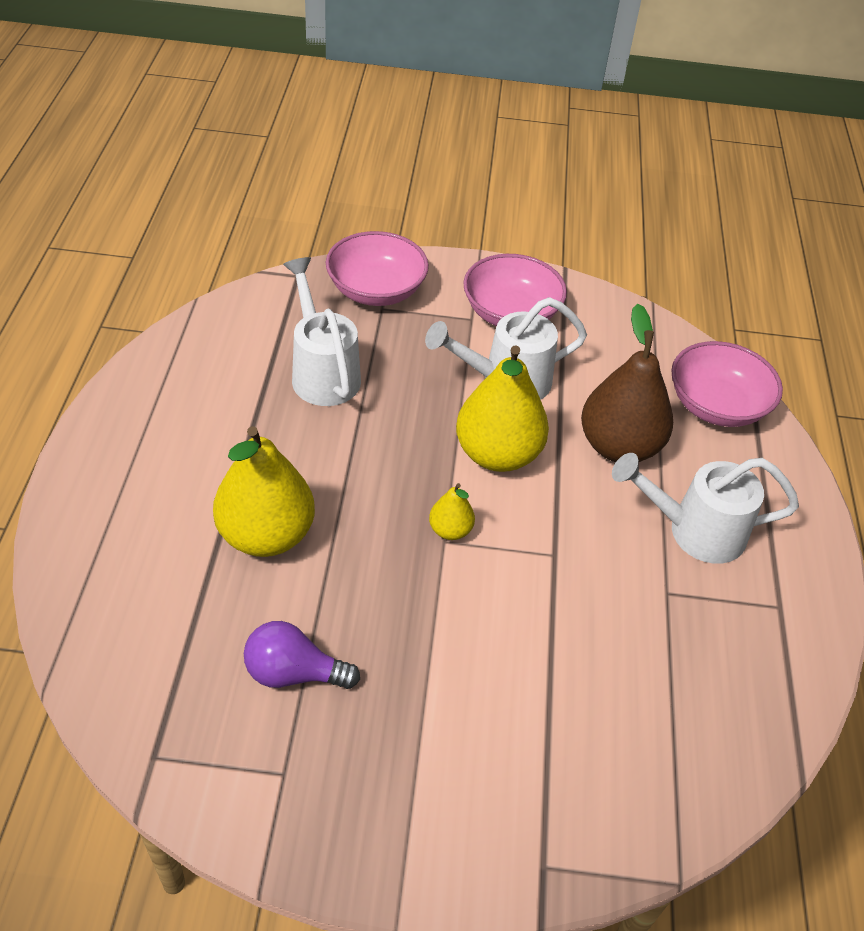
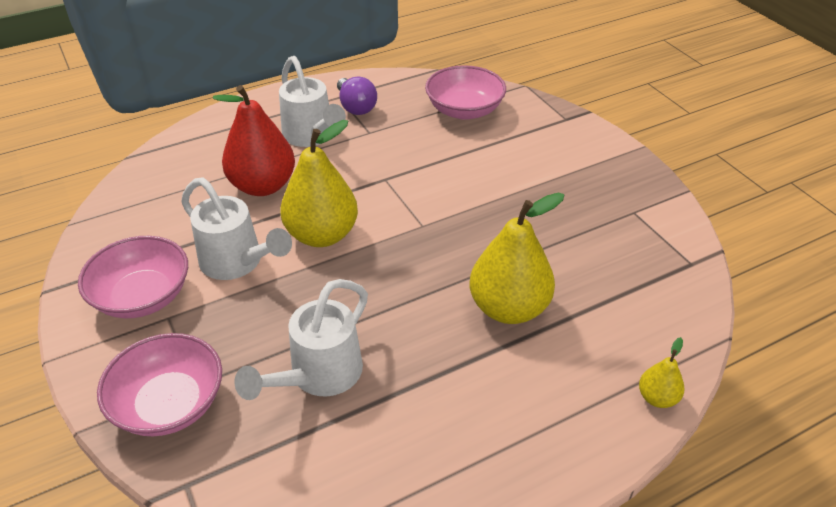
camera: 120 degrees left, 5 degrees down
(294, 673) = (581, 239): purple light bulb -> purple light bulb (356, 107)
(450, 530) = (411, 227): yellow pear -> yellow pear (657, 398)
(619, 446) = (263, 186): brown pear -> red pear
(716, 405) = (182, 159): pink bowl -> pink bowl (464, 110)

